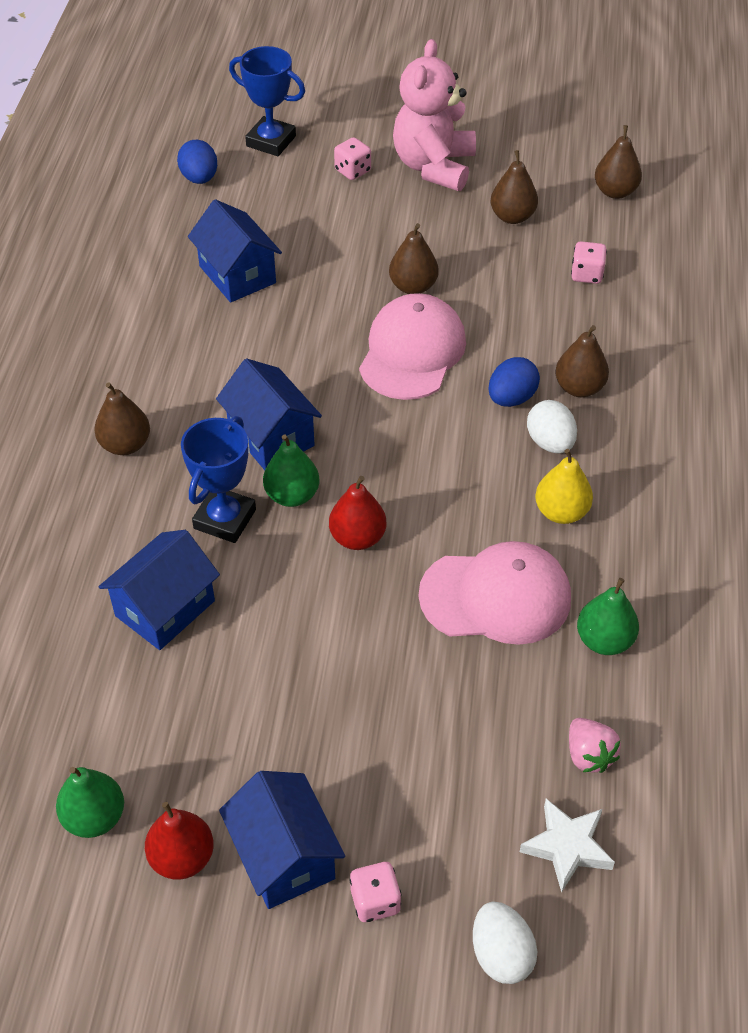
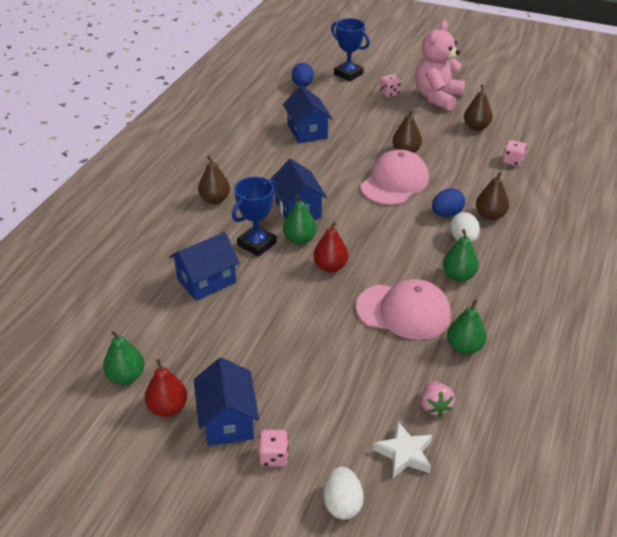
camera: 15 degrees right, 10 degrees down
(561, 512) = (458, 275): yellow pear -> green pear
(615, 192) = (542, 124): brown pear -> none

